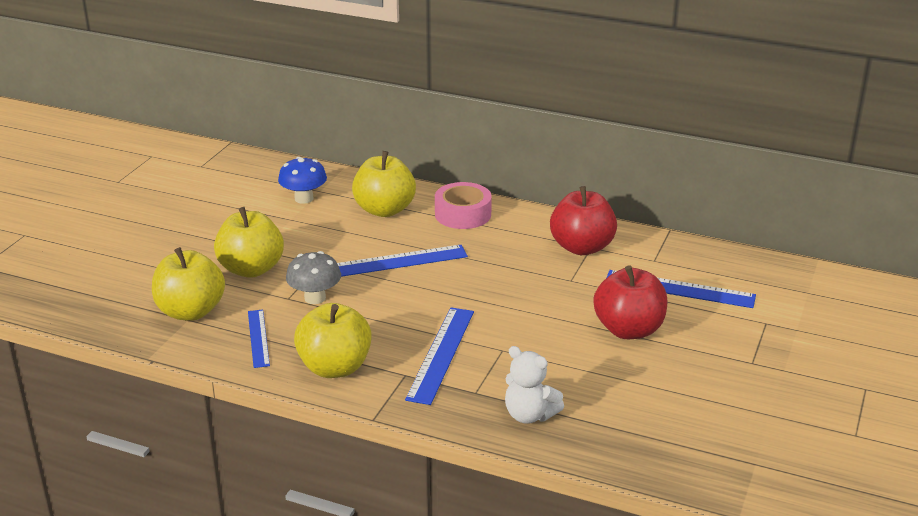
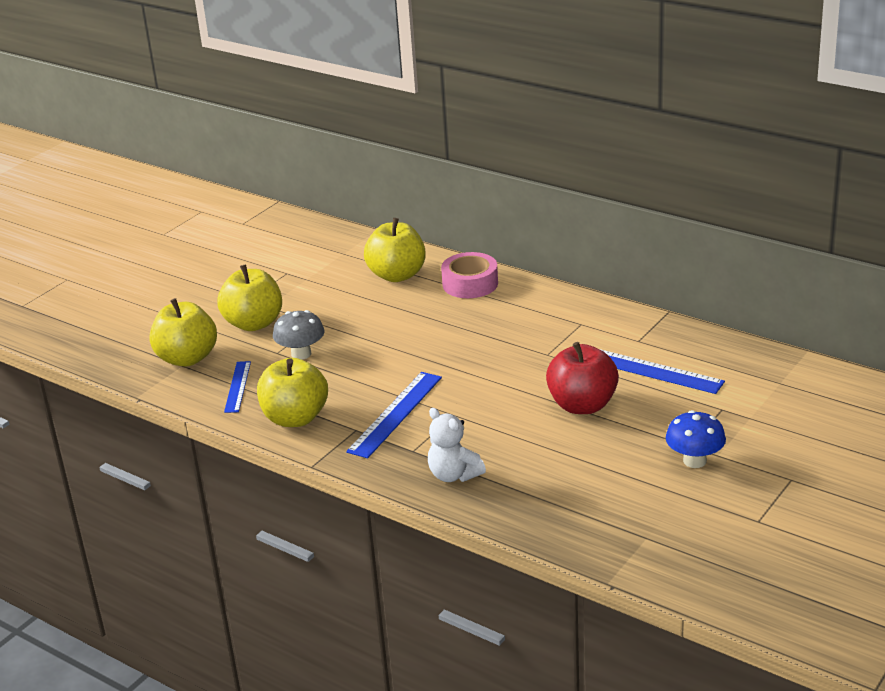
camera: 15 degrees right, 0 degrees up
(304, 198) = (326, 260): blue mushroom -> blue mushroom (694, 461)
(396, 262) = (388, 325): blue ruler -> none
(582, 247) = (572, 323): red apple -> none

